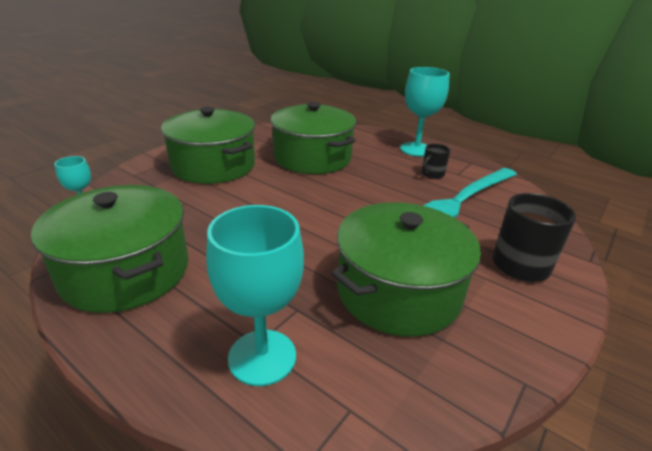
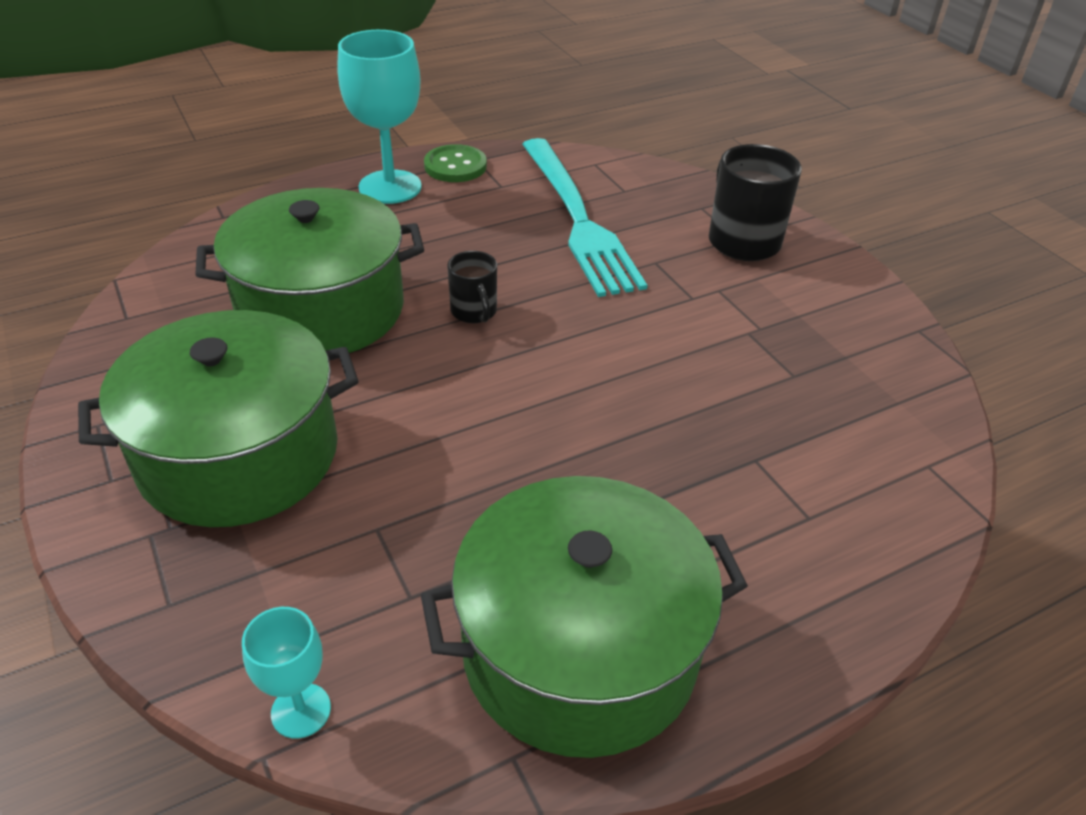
camera: 65 degrees left, 10 degrees up
(262, 357) = (834, 517): turquoise goblet -> none
(398, 291) = (754, 357): green pot -> none
(432, 174) = (486, 209): black mug -> black mug (474, 312)
(456, 159) = (455, 166): none -> green button

